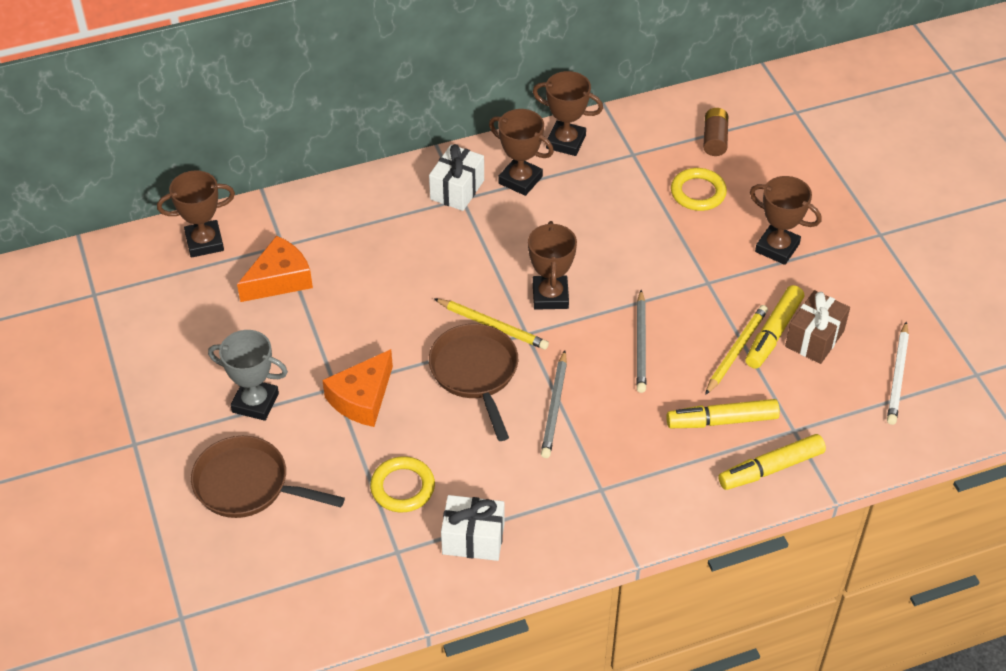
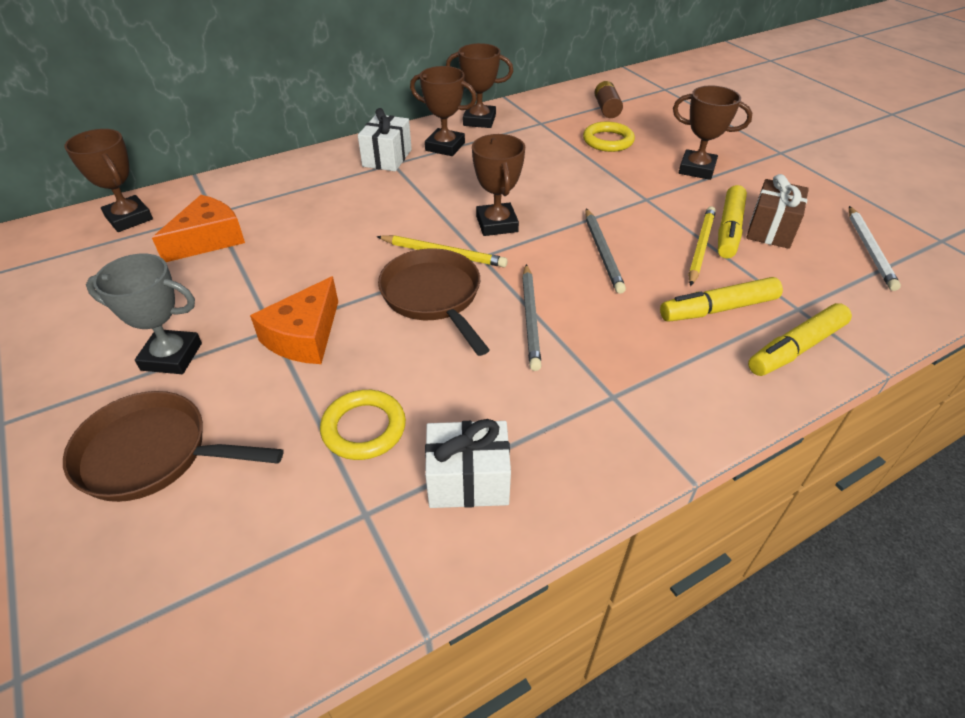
camera: 10 degrees left, 5 degrees down
(204, 242) = (129, 218): brown trophy -> brown trophy turned 75 degrees clockwise

